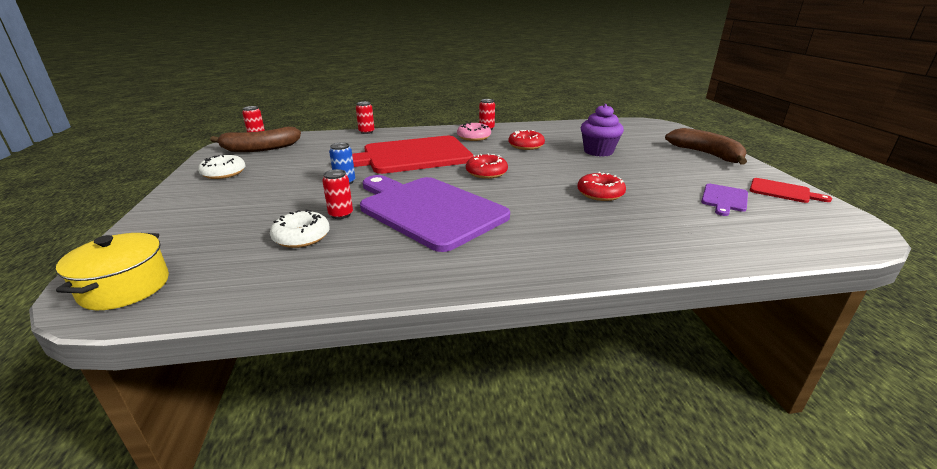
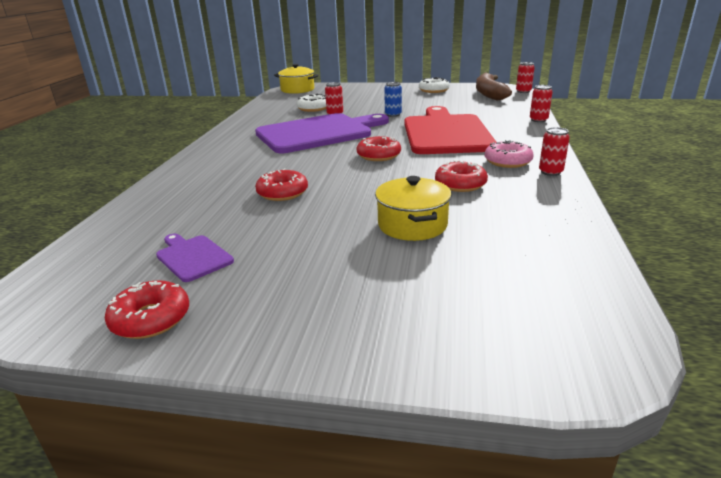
camera: 110 degrees right, 0 degrees up
(598, 151) = (412, 225): purple cupcake -> yellow pot
(706, 154) = (341, 325): brown banana -> none
(782, 191) = (151, 319): red cutting board -> red donut

